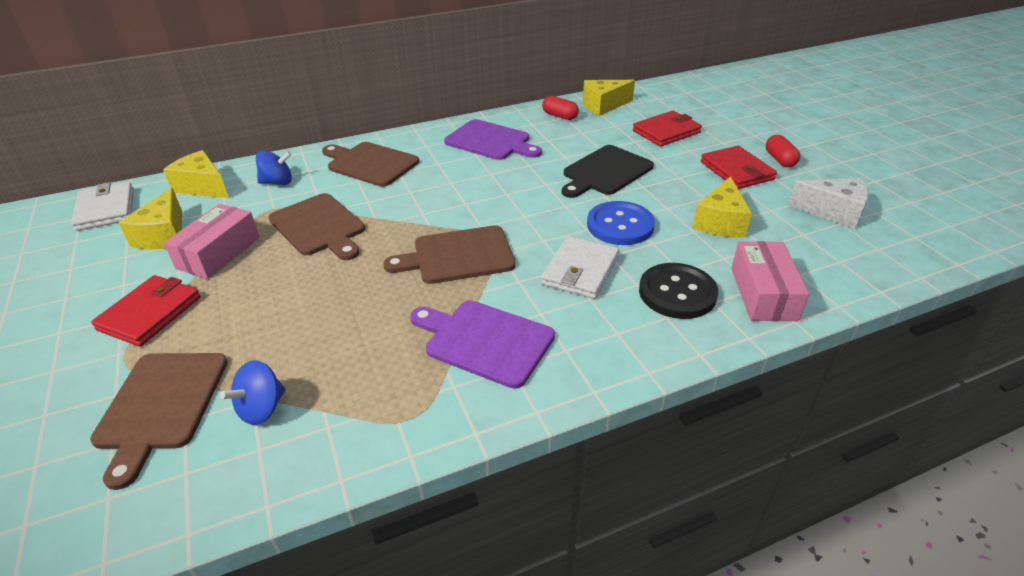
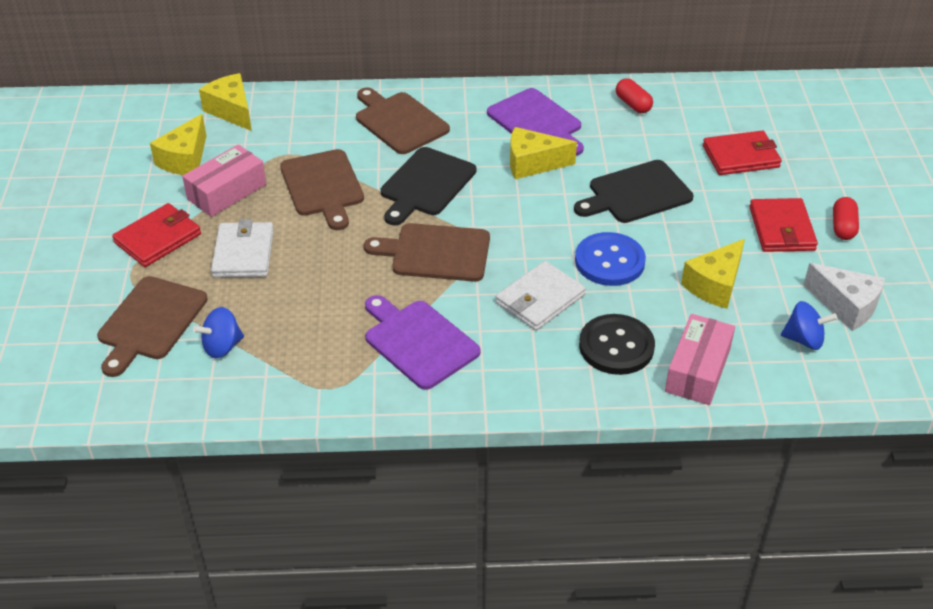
camera: 20 degrees right, 5 degrees up
(106, 209) = (141, 116): white wallet -> white wallet (244, 253)
(277, 182) = (302, 123): blue spinning top -> blue spinning top (804, 339)
(419, 204) = (426, 185): none -> black cutting board
(603, 106) = (693, 101): yellow cheese -> yellow cheese (532, 164)

